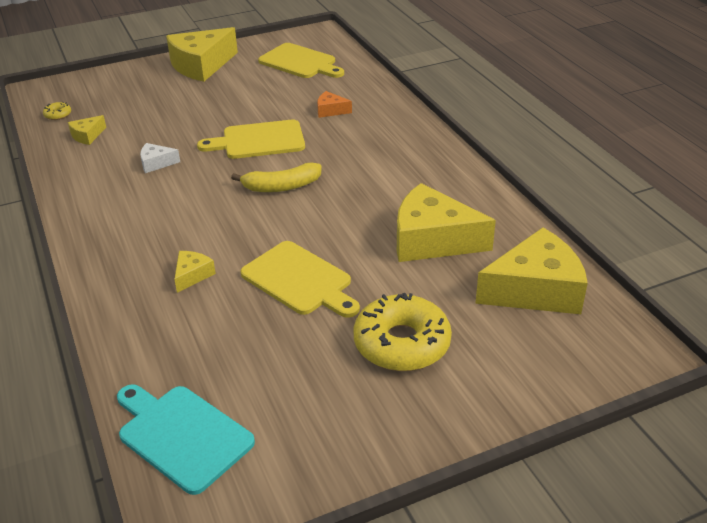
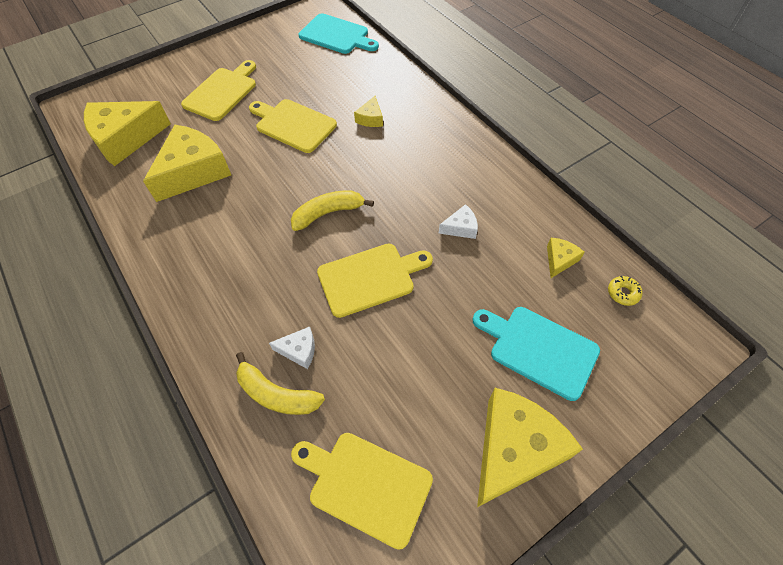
camera: 170 degrees right, 20 degrees up
(150, 97) = (539, 349): none -> turquoise cutting board
(330, 110) = (299, 350): orange cheese -> white cheese
(351, 95) = (276, 394): none -> yellow banana
(402, 343) = (222, 92): yellow donut -> yellow cutting board
(432, 240) = (194, 172): yellow cheese -> yellow cheese turned 60 degrees counterclockwise

